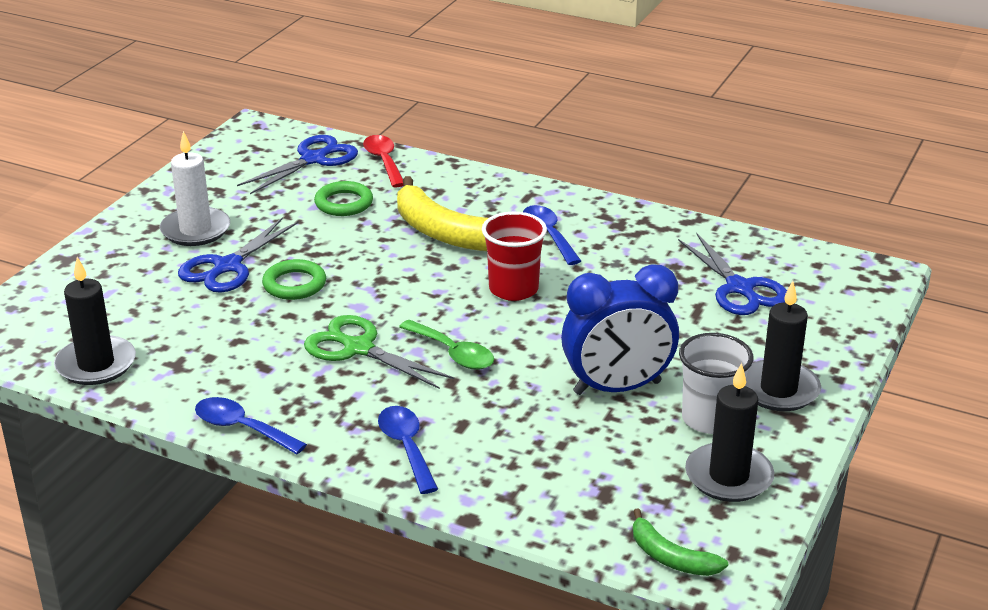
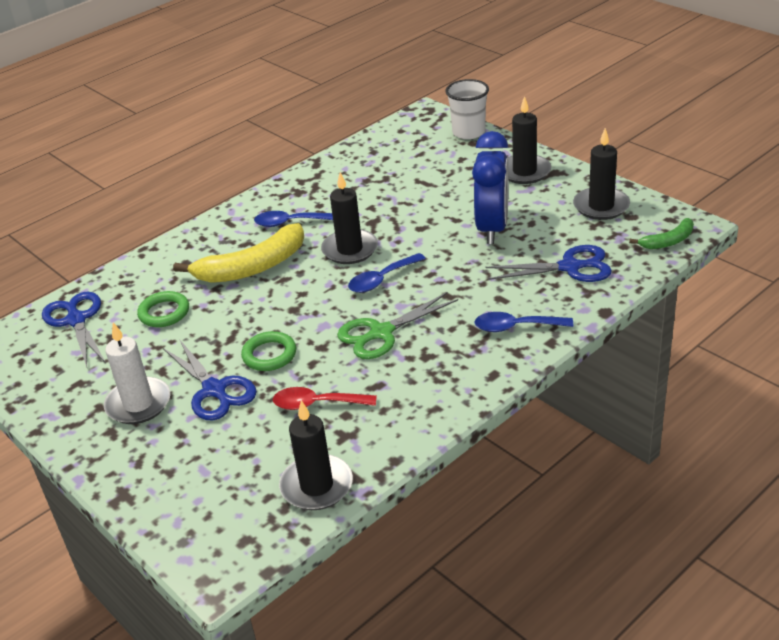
camera: 65 degrees left, 5 degrees up
(241, 428) = (454, 406): blue spoon -> blue spoon (381, 279)
(384, 161) = (115, 282): red spoon -> red spoon (317, 404)
(453, 353) = (414, 289): green spoon -> none
(513, 289) = (350, 249): red cup -> black candle
(709, 419) = (542, 201): white cup -> white cup (468, 132)
(740, 288) = (409, 162): blue scissors -> blue scissors (570, 267)

